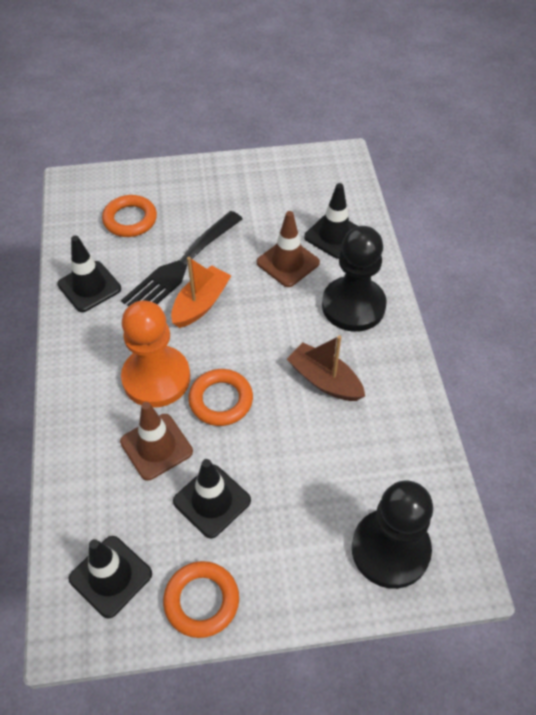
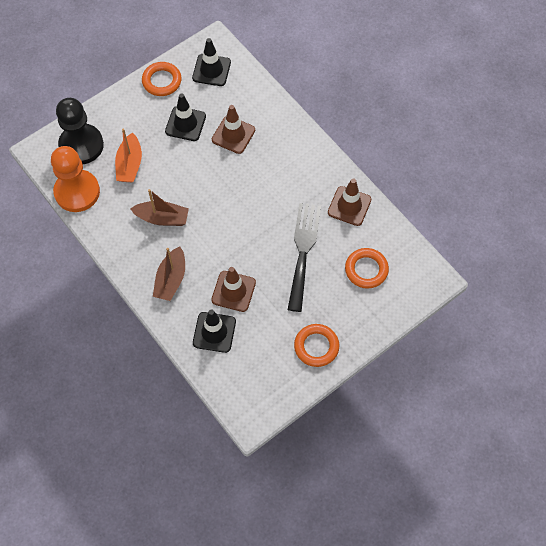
camera: 150 degrees right, 10 degrees up
(89, 286) = (349, 206): black traffic cone -> brown traffic cone
(156, 378) = (261, 170): orange pawn -> orange pawn (77, 192)
(201, 304) = (270, 230): orange boat -> orange boat (129, 164)
(221, 400) = (215, 176): orange ring -> orange ring (316, 346)
(353, 306) = (171, 279): black pawn -> brown boat

